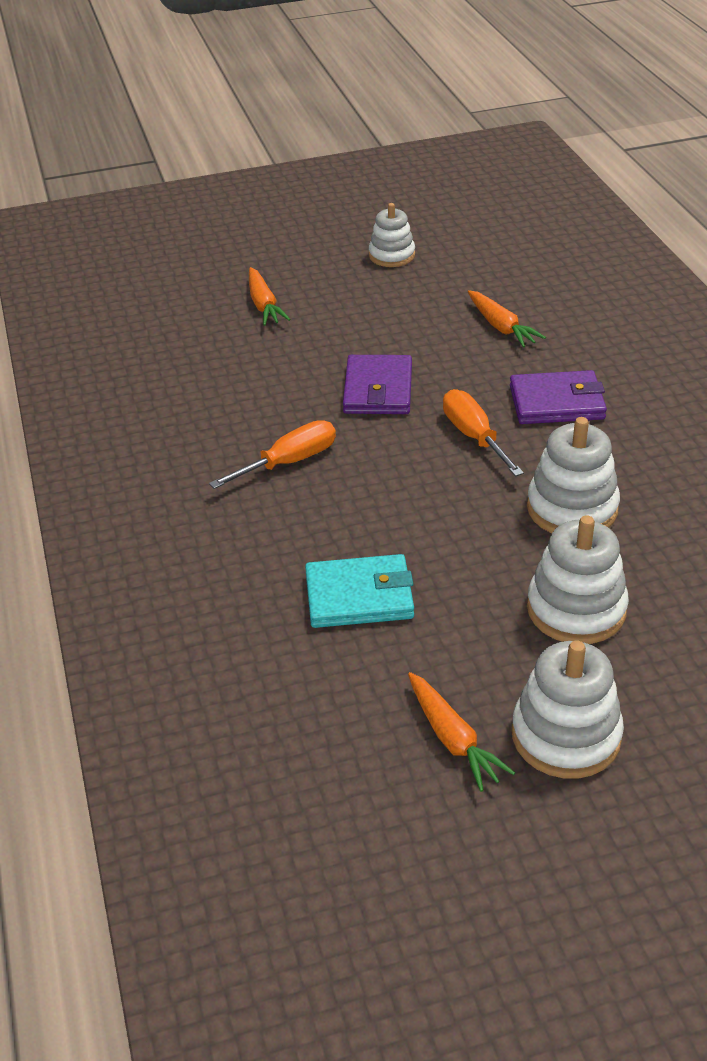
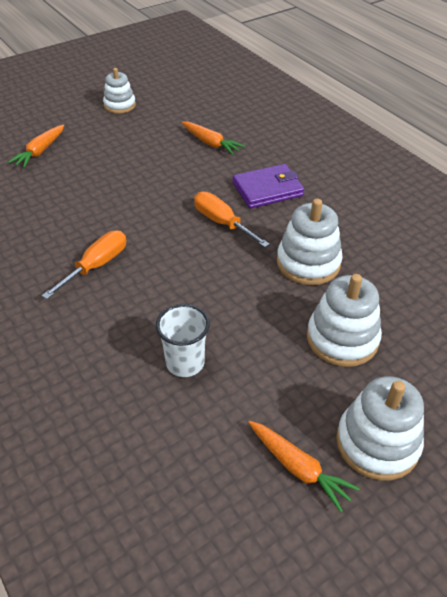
camera: 20 degrees left, 5 degrees up
(264, 305) = (40, 151): orange carrot -> orange carrot turned 60 degrees clockwise
(359, 596) = (185, 363): turquoise wallet -> white cup
(378, 390) = (143, 200): purple wallet -> none

